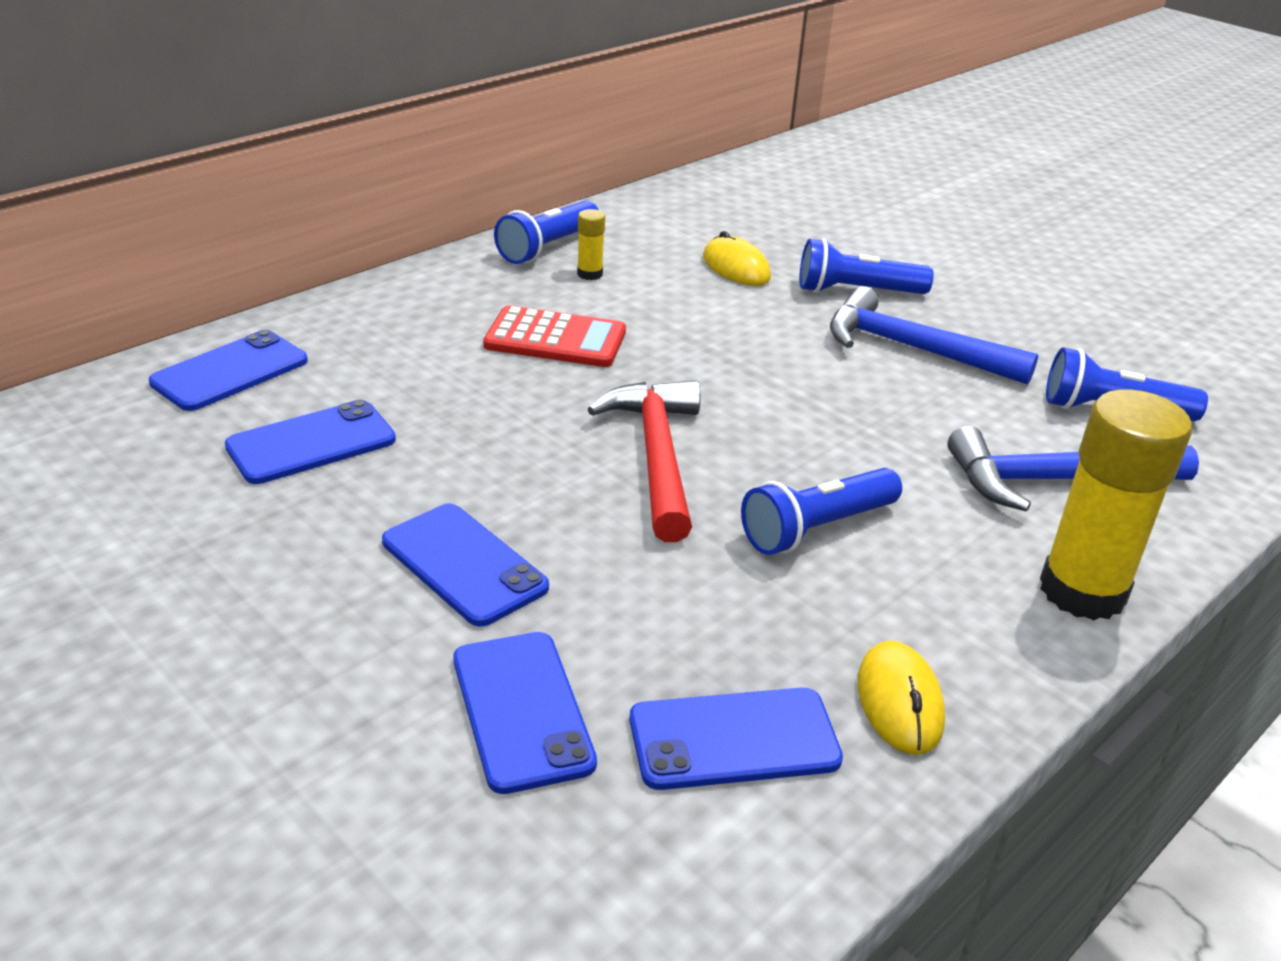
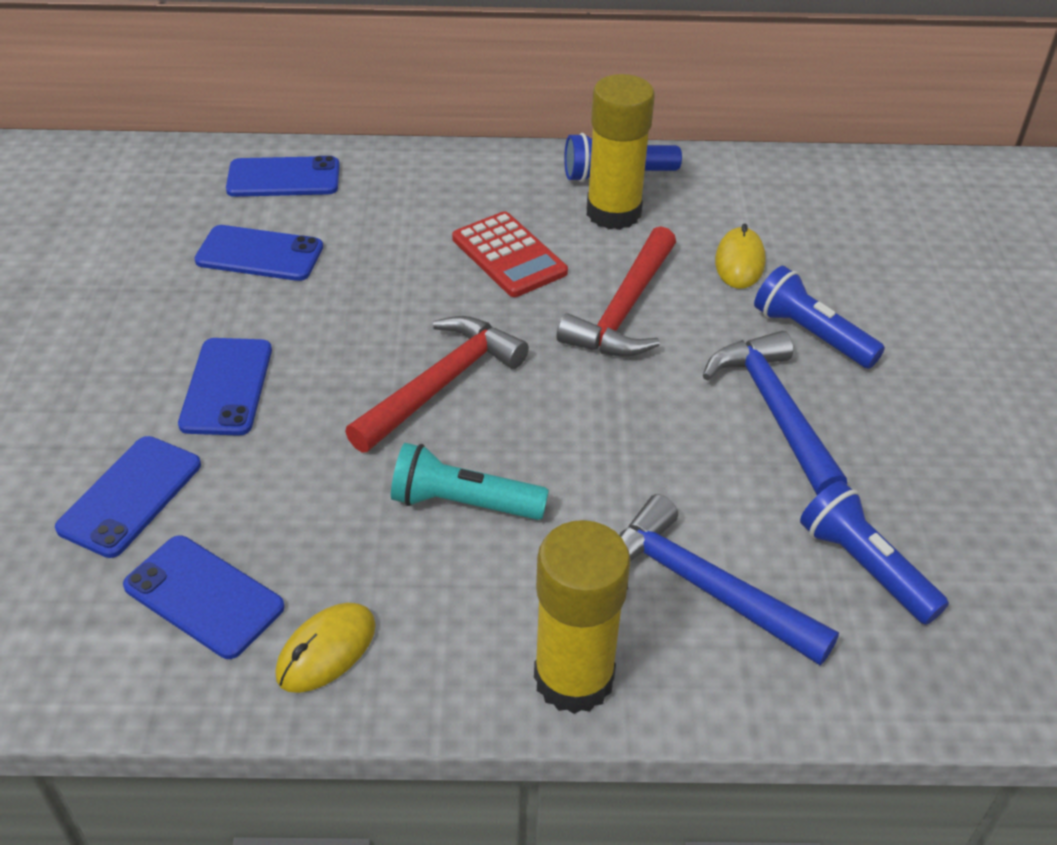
camera: 45 degrees right, 10 degrees up
(590, 274) = (613, 213): yellow glue stick -> yellow glue stick, size x2.34
(708, 335) = (624, 310): none -> red hammer
(817, 528) = (463, 503): blue flashlight -> turquoise flashlight

